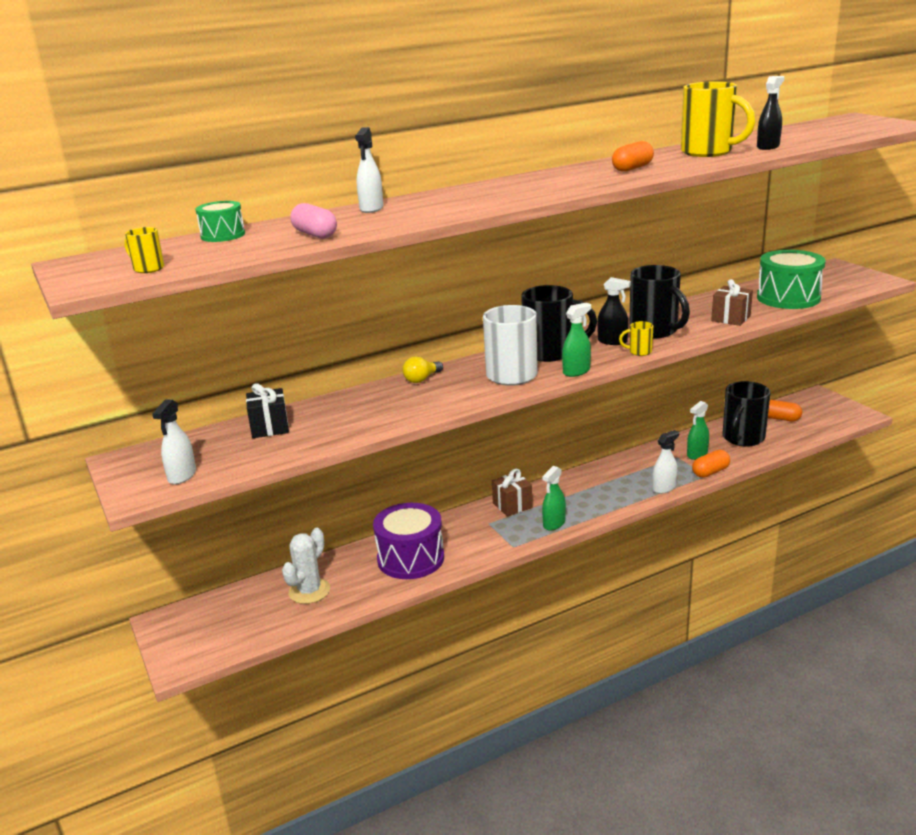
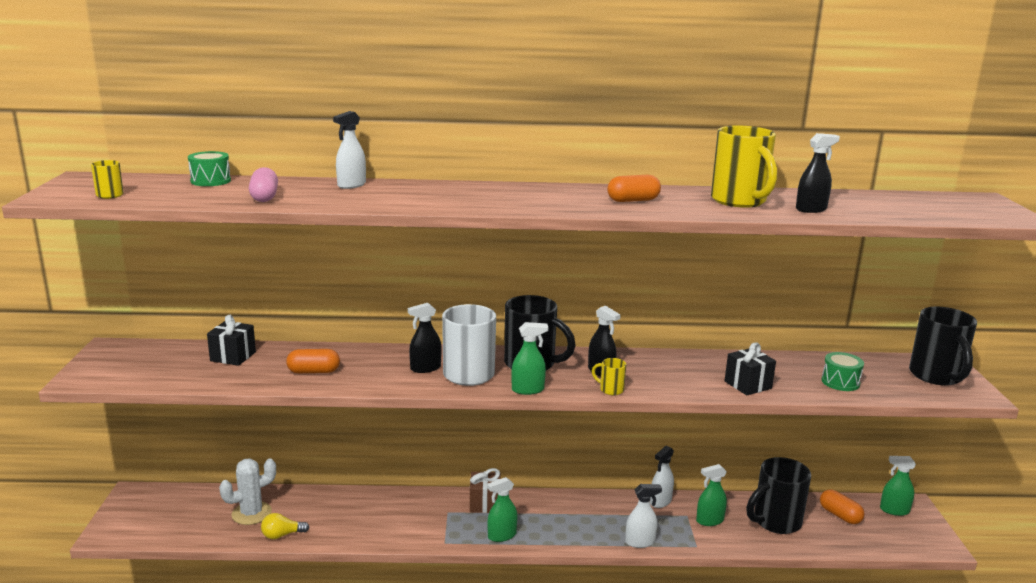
camera: 25 degrees right, 5 degrees down
(182, 476) = (126, 374): white spray bottle -> white spray bottle (660, 501)
(410, 558) = (353, 518): purple drum -> none
(422, 379) = (395, 353): yellow light bulb -> yellow light bulb (282, 535)
(466, 382) = (425, 368): none -> black spray bottle
(655, 331) = (654, 374): black mug -> black mug (936, 376)
(710, 472) = (703, 544): orange capsule -> orange capsule (314, 371)
(730, 318) = (748, 385): brown gift -> black gift
(788, 298) = (840, 382): green drum -> green drum, size x0.53
(810, 402) = (894, 510): none -> green spray bottle

